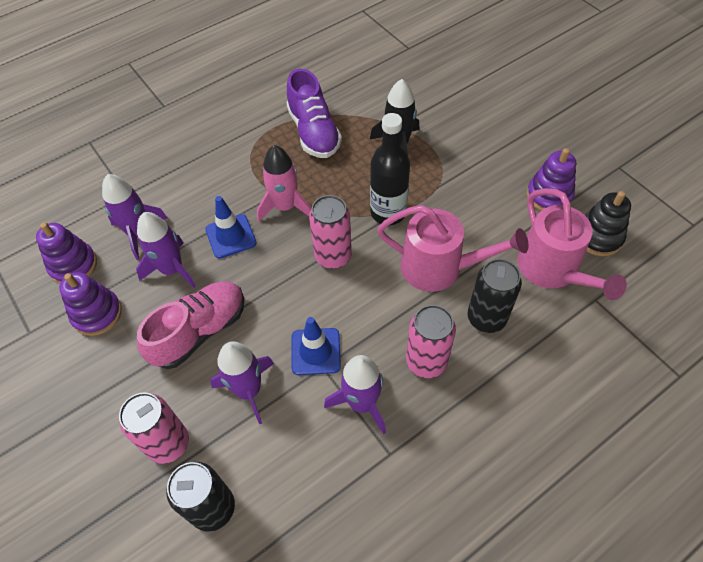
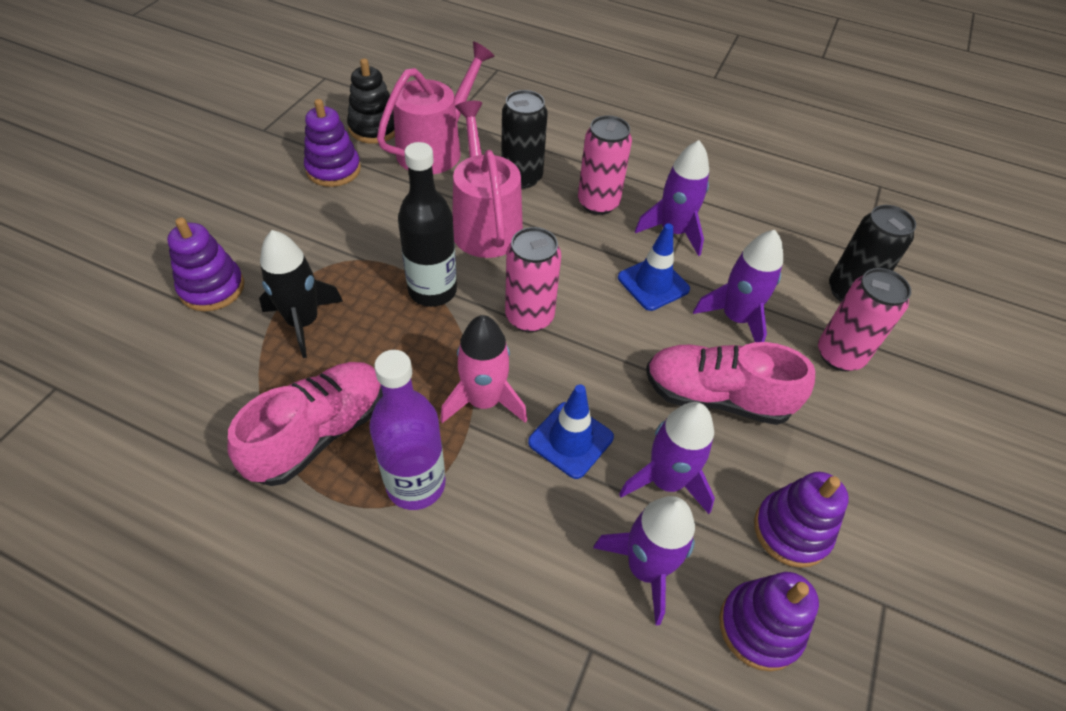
camera: 125 degrees left, 5 degrees down
(256, 160) = (416, 484): none -> purple bottle
(314, 132) = (319, 433): purple shoe -> pink shoe
(450, 111) = (212, 288): none -> purple stacking toy

